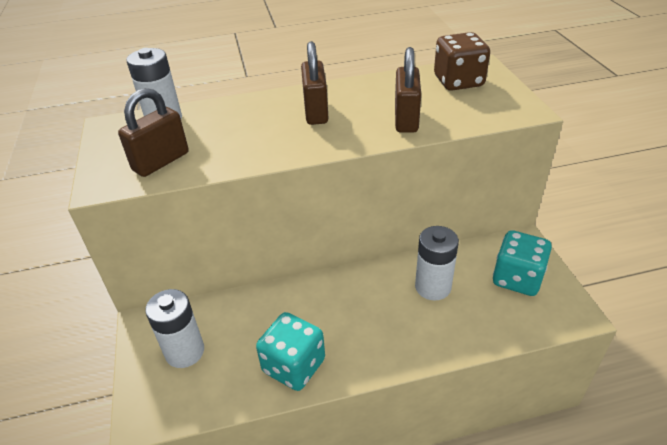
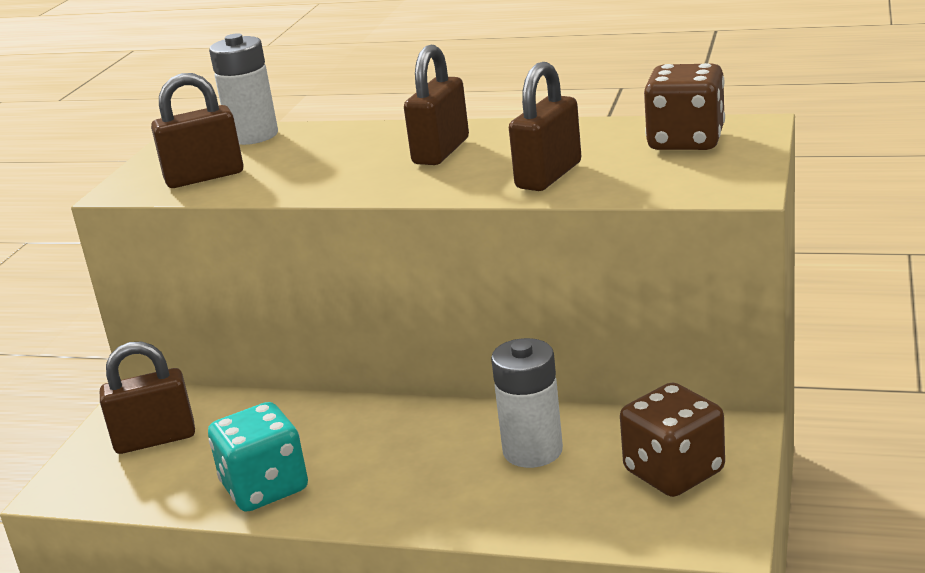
camera: 30 degrees right, 15 degrees down
(185, 351) = (155, 439): white battery -> brown padlock
(517, 278) = (674, 472): turquoise dice -> brown dice

